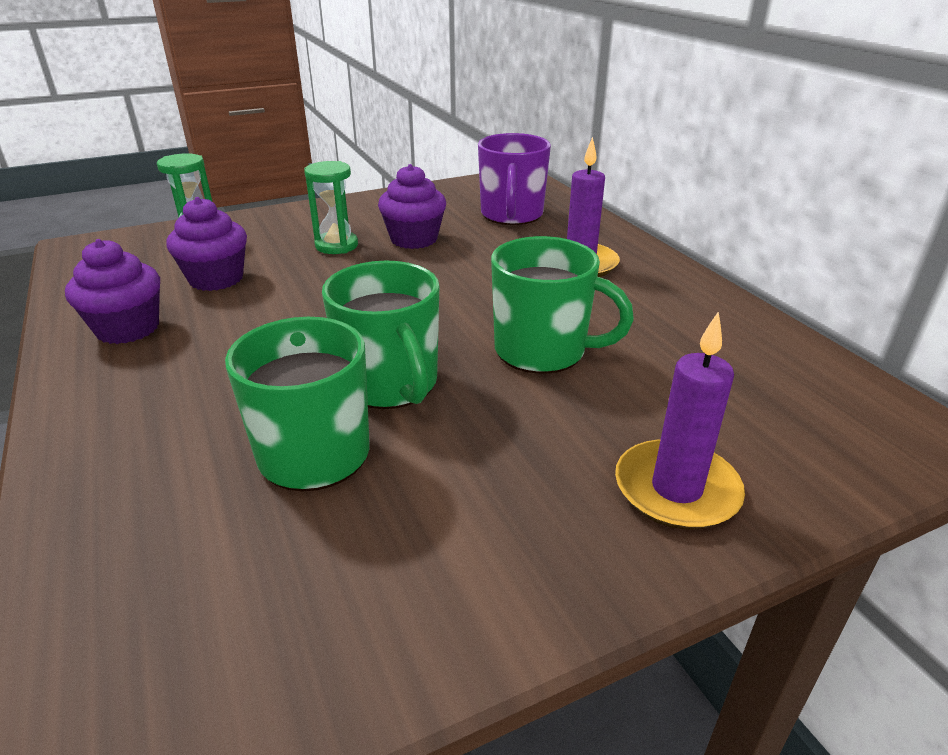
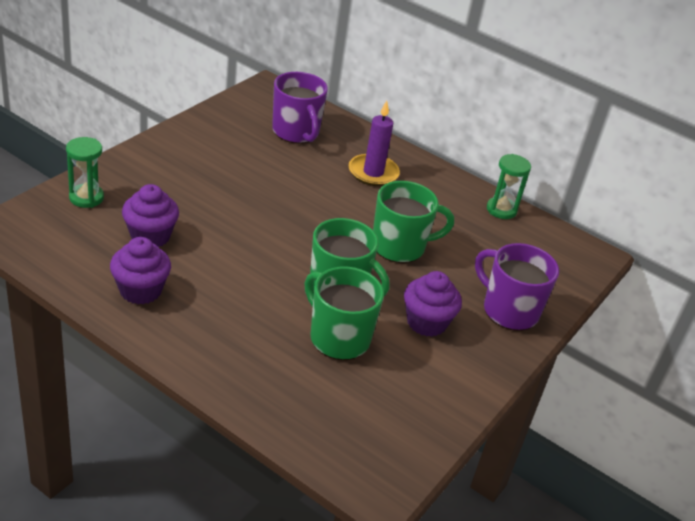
camera: 35 degrees left, 5 degrees up
(336, 245) = (202, 187): green hourglass -> green hourglass (501, 210)
(414, 239) = (250, 170): purple cupcake -> purple cupcake (426, 322)
(676, 489) = (508, 310): purple candle -> purple mug

